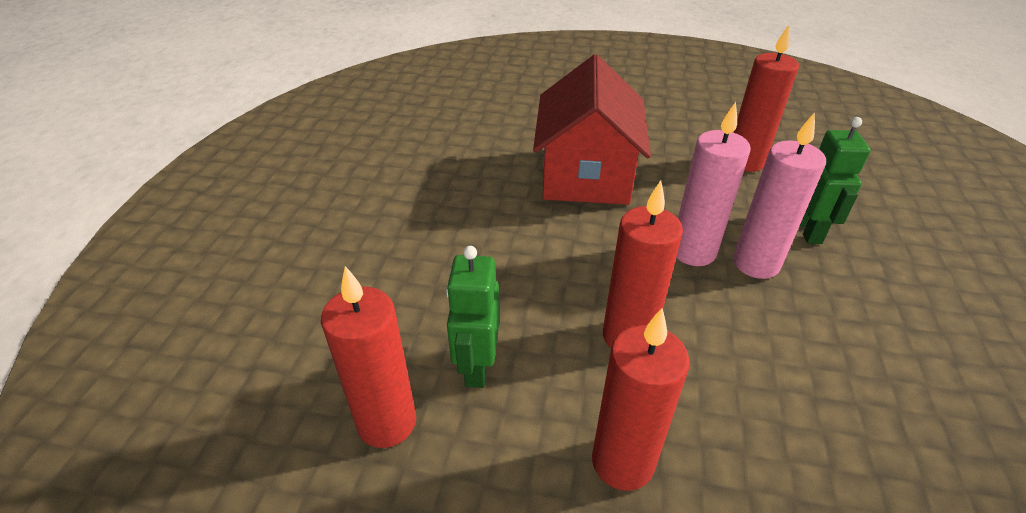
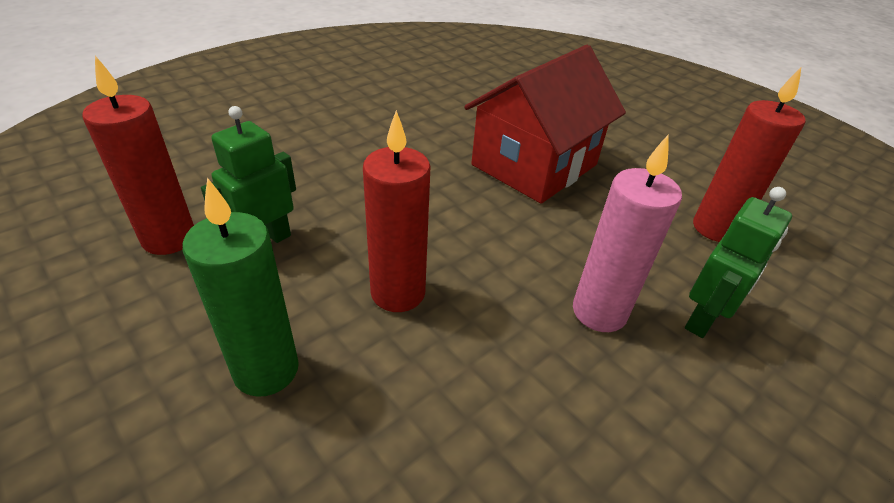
camera: 35 degrees right, 0 degrees up
(622, 462) = (266, 370): red candle -> green candle
(693, 252) = (548, 268): pink candle -> none

